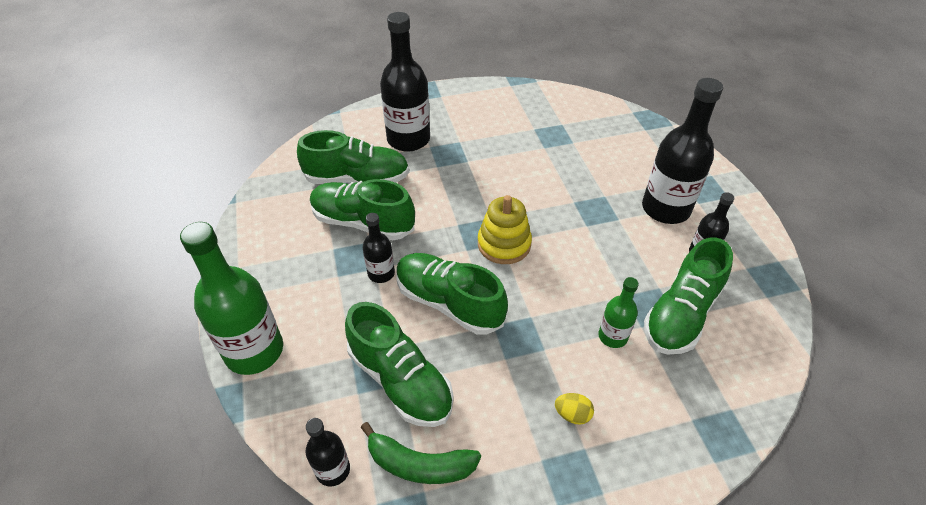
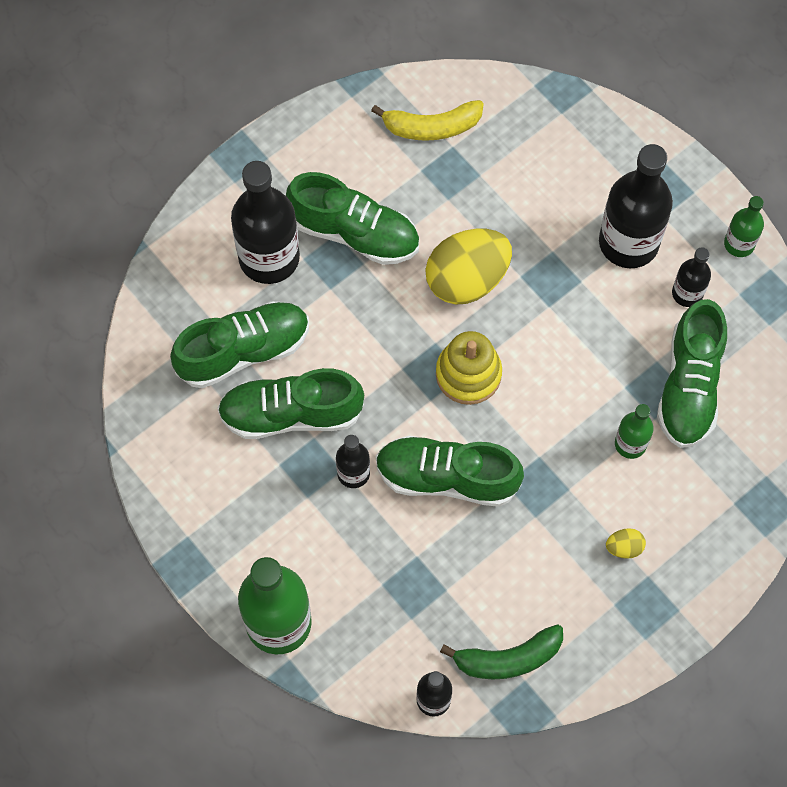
camera: 25 degrees left, 20 degrees up
(400, 381) = (445, 587): green shoe -> green shoe (354, 232)
(534, 191) = (467, 279): none -> yellow egg
(553, 111) = (431, 127): none -> yellow banana
(756, 237) = (739, 244): none -> green bottle

